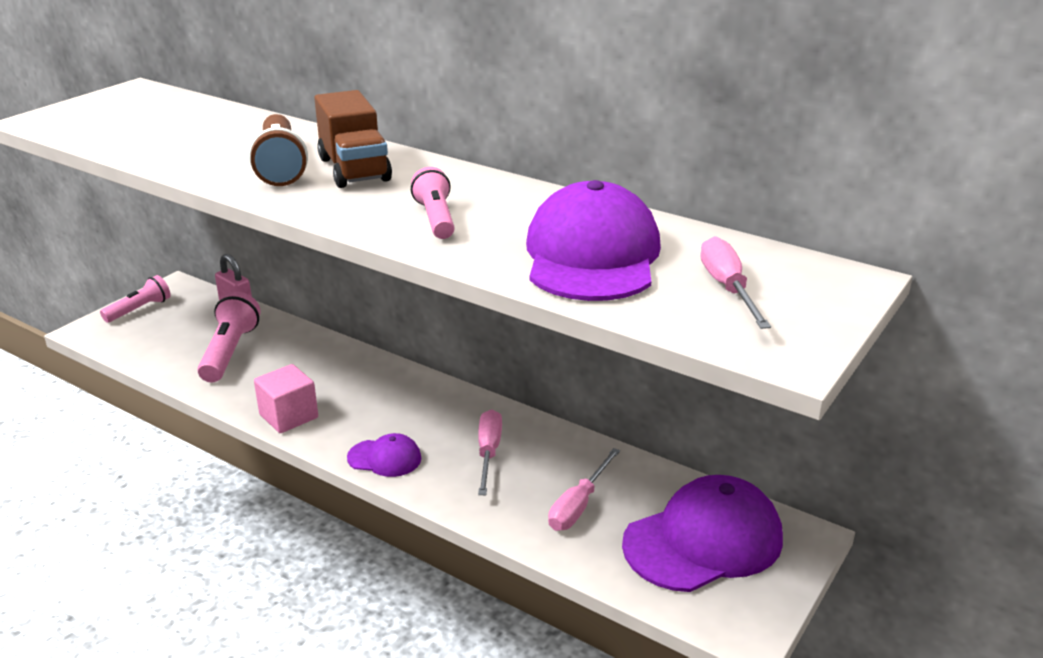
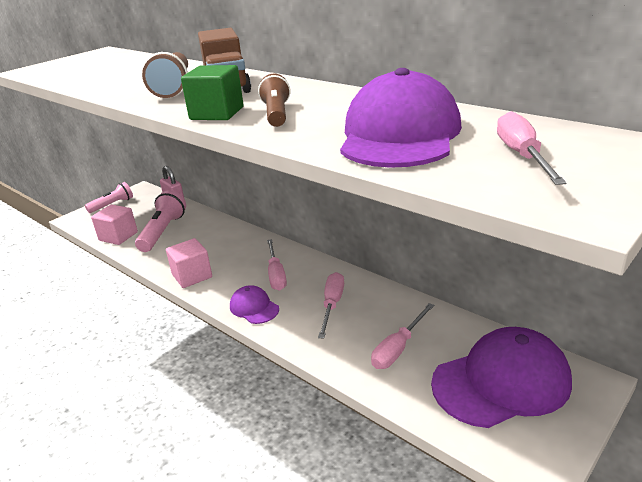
camera: 10 degrees right, 0 degrees up
(163, 359) = (118, 236): none -> pink cube
(357, 214) = (217, 113): none -> green cube
(385, 458) = (254, 307): purple cap -> purple cap turned 150 degrees counterclockwise
(407, 413) = (276, 275): none -> pink screwdriver
(436, 219) = (276, 114): pink flashlight -> brown flashlight

